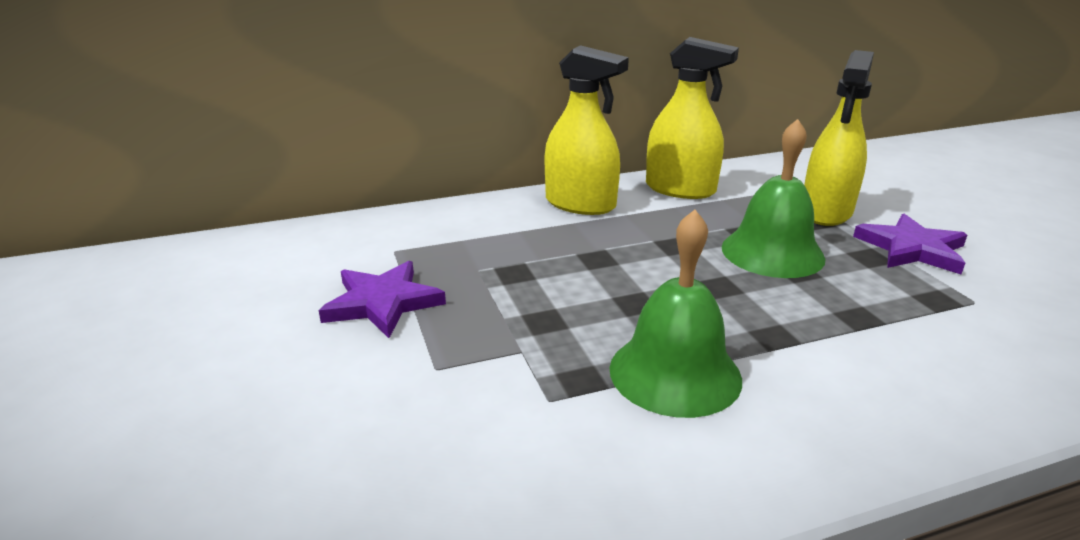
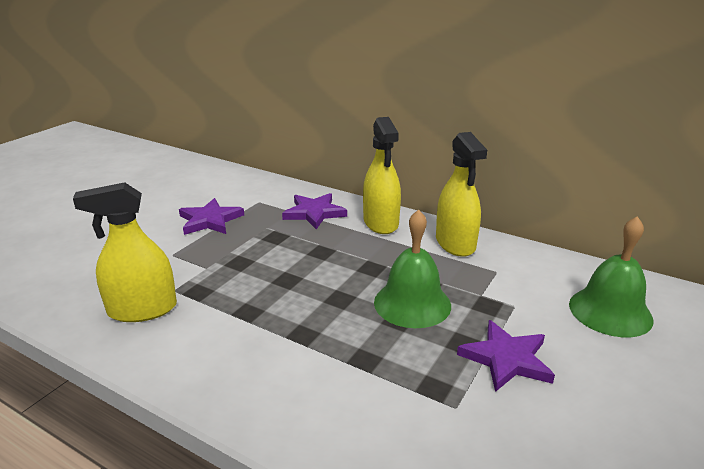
camera: 50 degrees right, 0 degrees up
(493, 229) = (314, 213): none -> purple star
(675, 373) = (231, 315): green bell -> green bell (610, 311)
(826, 211) = (513, 306): yellow spray bottle -> yellow spray bottle (142, 309)

